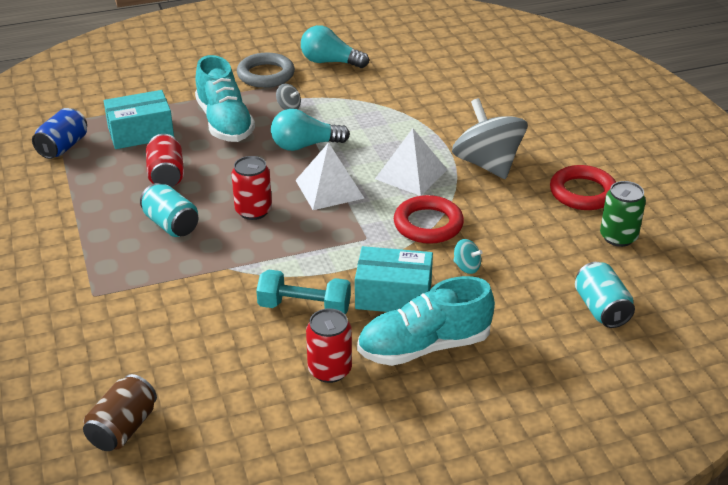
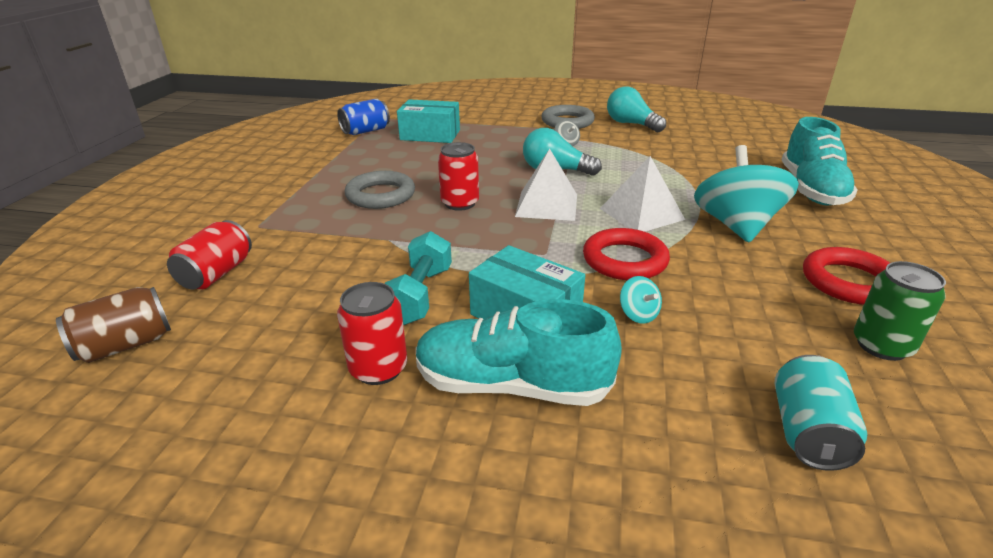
camera: 30 degrees right, 5 degrees down
(166, 175) = (417, 163): red can -> red can (216, 274)
(171, 225) = (380, 195): turquoise can -> grey ring
(225, 123) = (502, 142): turquoise shoe -> turquoise shoe (811, 189)
(304, 307) = (420, 295): turquoise dumbbell -> turquoise dumbbell turned 60 degrees clockwise
(487, 164) = (736, 226): grey spinning top -> turquoise spinning top

